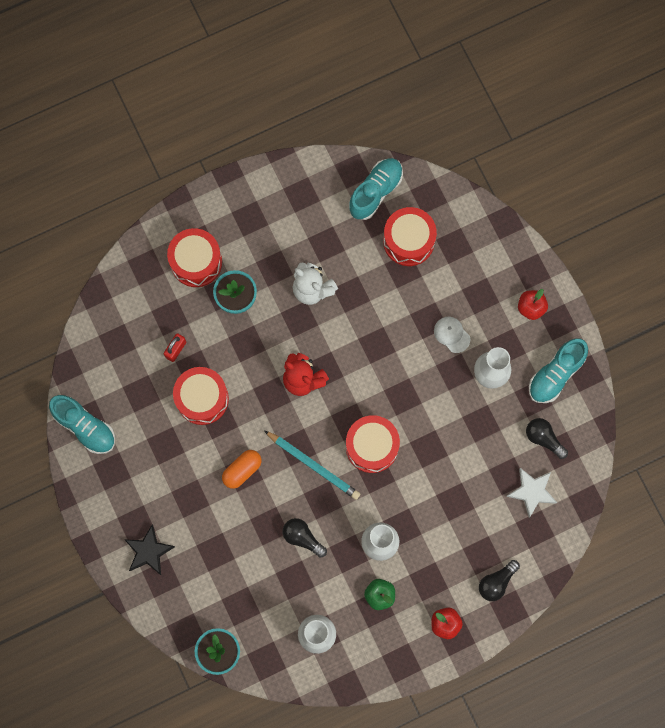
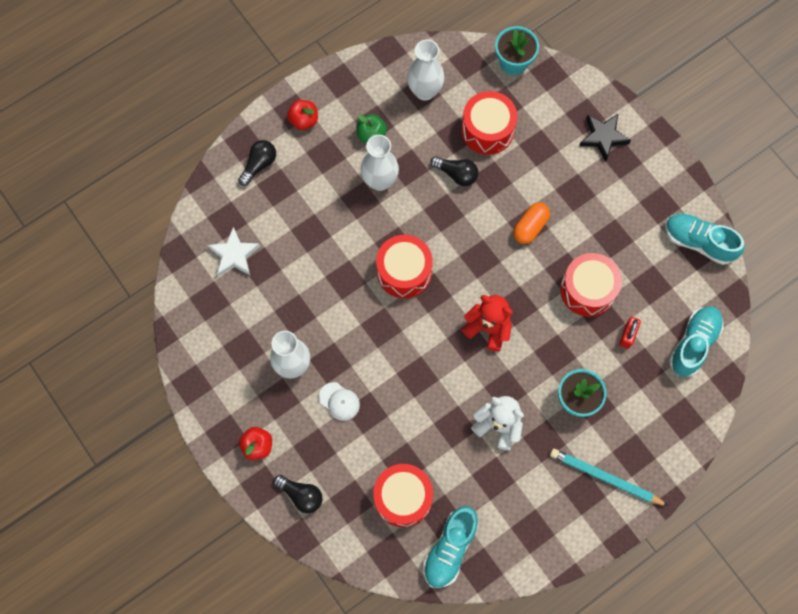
camera: 170 degrees right, 5 degrees down
(196, 262) = (630, 433): red drum -> red drum (487, 130)
(313, 465) = (459, 243): turquoise pencil -> turquoise pencil (605, 478)
(543, 438) = (228, 309): black light bulb -> black light bulb (301, 495)
(555, 374) = (222, 378): turquoise shoe -> turquoise shoe (693, 344)

